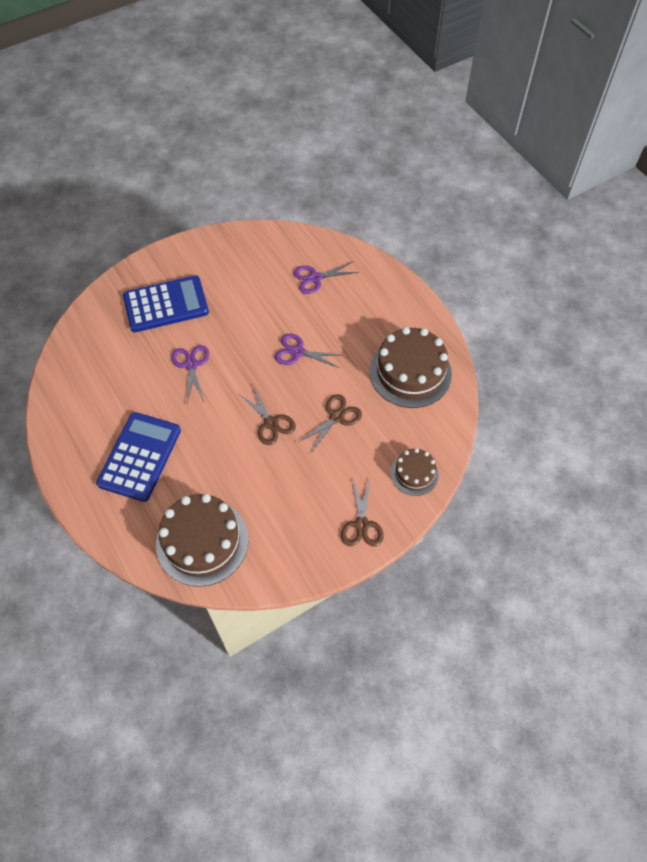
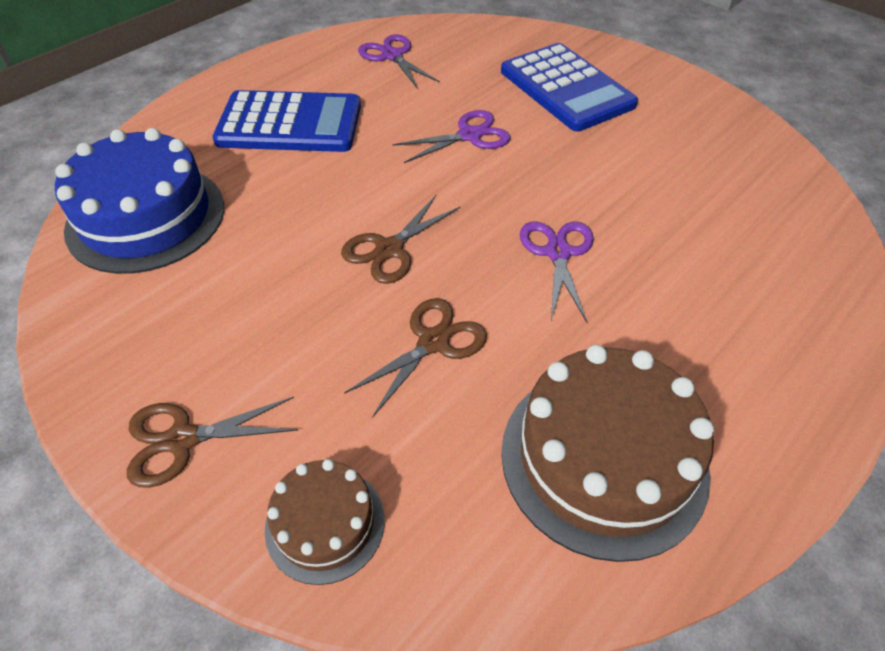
camera: 75 degrees right, 10 degrees down
(202, 541) = (146, 217): brown cake -> blue cake
(315, 278) = (743, 242): purple scissors -> purple scissors (392, 56)
(336, 417) = (433, 342): brown scissors -> brown scissors turned 75 degrees counterclockwise

